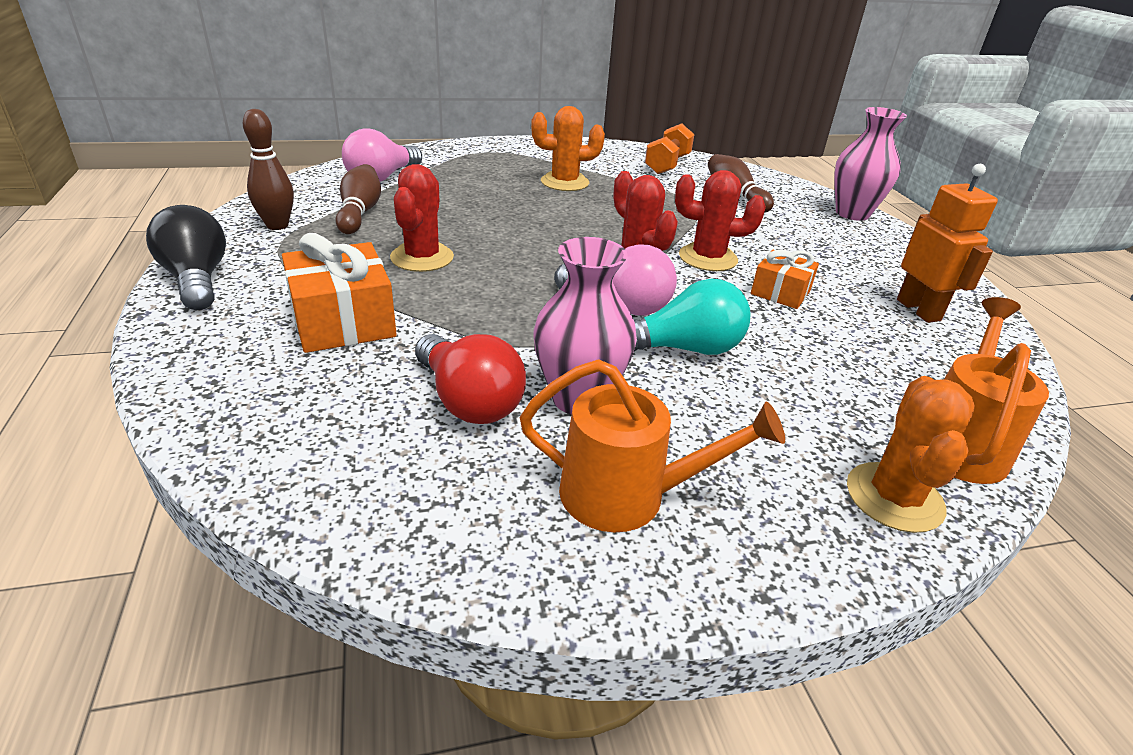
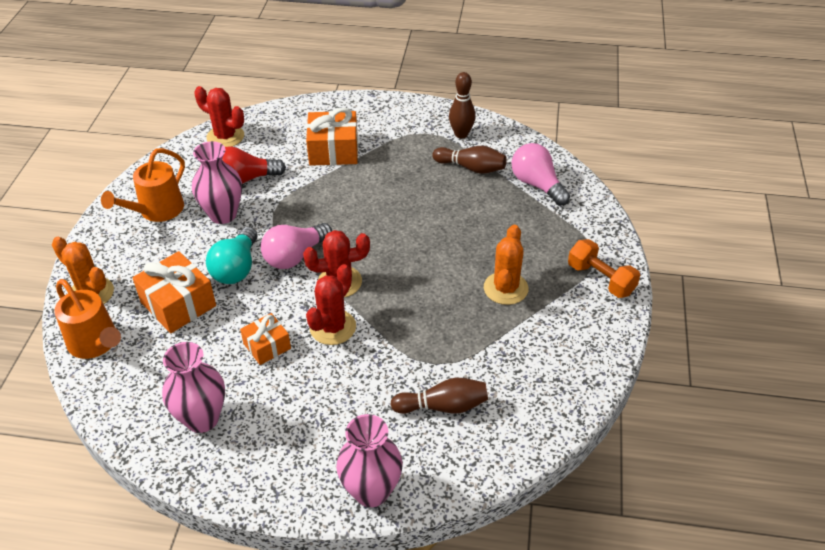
camera: 115 degrees right, 10 degrees up
(197, 280) = (400, 108): black light bulb -> none
(422, 257) = (393, 186): red cactus -> red cactus (225, 137)
(667, 165) = (539, 385): orange dumbbell -> orange dumbbell (601, 279)
(801, 382) = (178, 304): none -> orange gift
(918, 310) = (202, 418): orange robot -> pink vase

